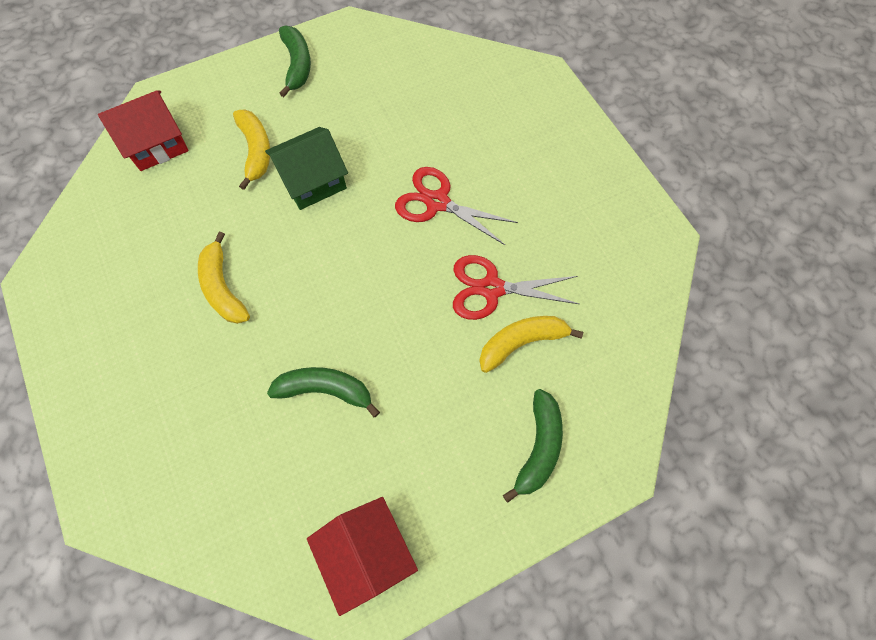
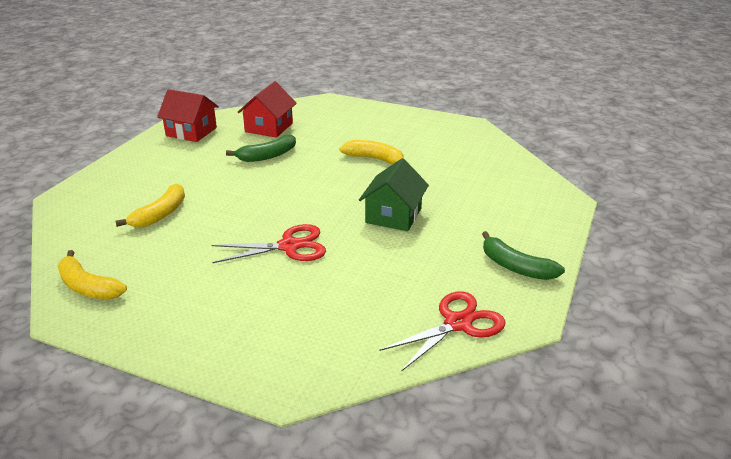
camera: 140 degrees right, 35 degrees down
(156, 144) = (519, 184): red house -> red house (269, 127)
(256, 151) = (454, 210): yellow banana -> yellow banana (88, 286)
(491, 288) = (203, 226): red scissors -> red scissors (458, 324)
(538, 447) = (119, 185): green banana -> none

